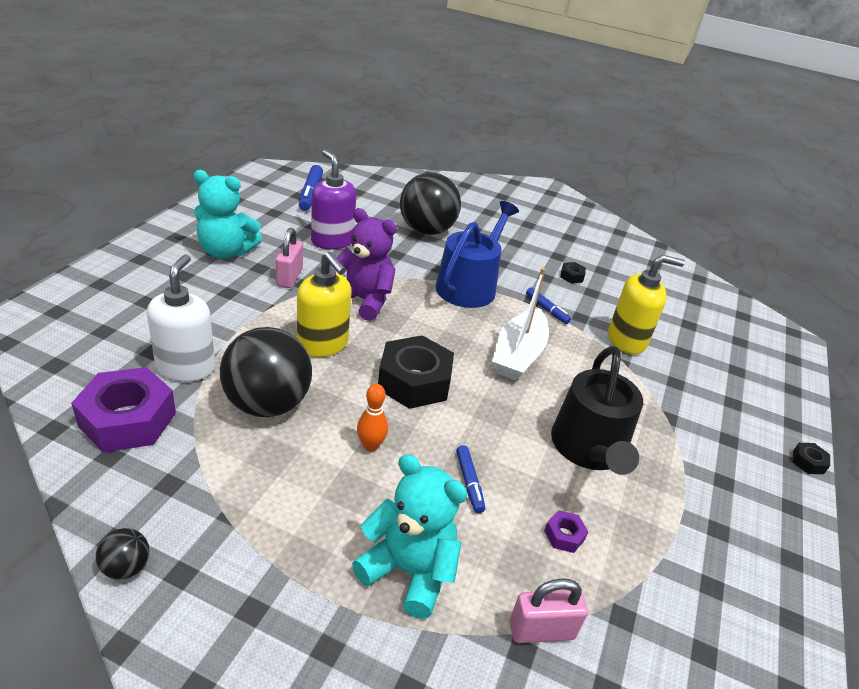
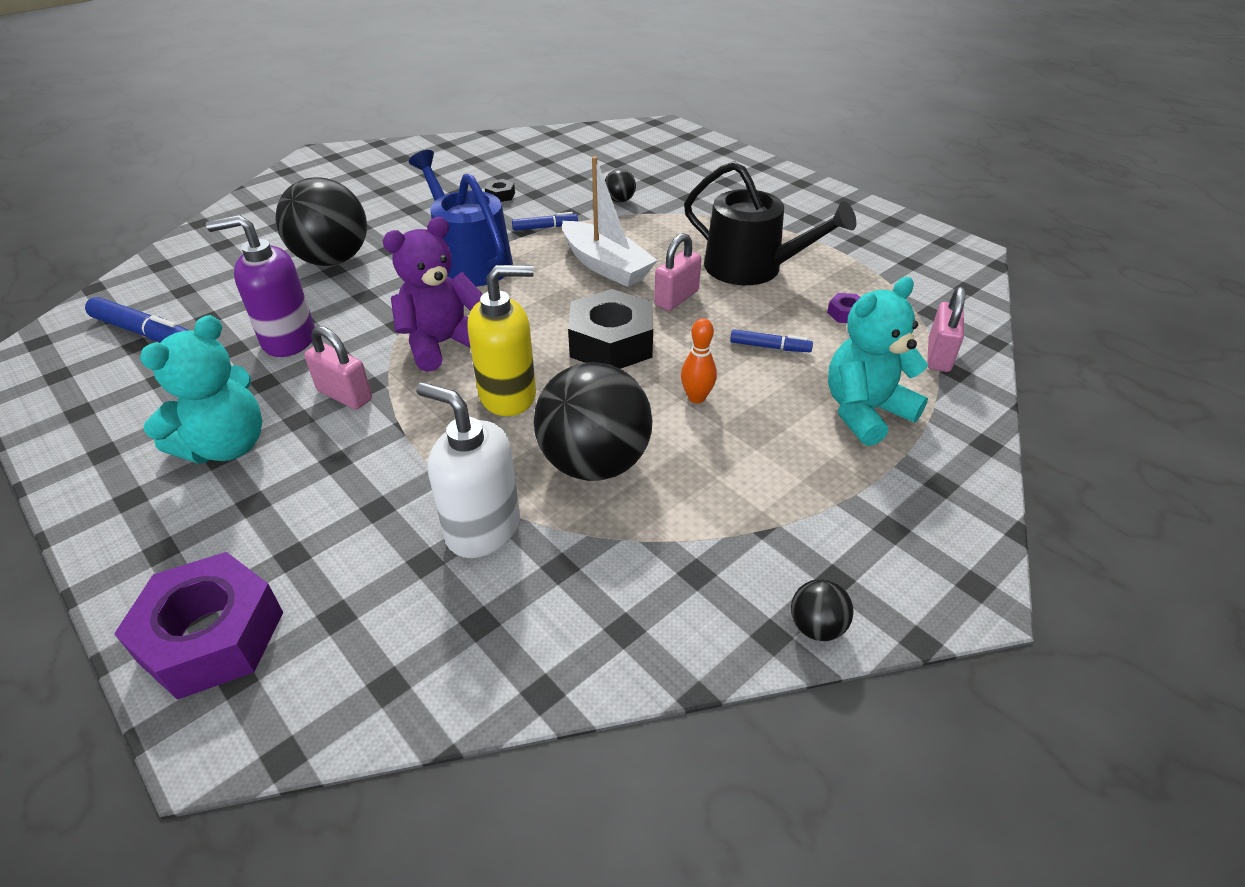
camera: 60 degrees left, 5 degrees up
(128, 419) = (562, 602): purple nut -> purple nut (212, 636)
(502, 406) = (676, 298): none -> pink padlock
(627, 340) = (620, 200): yellow soap dispenser -> black ball
(808, 462) = (803, 176): black nut -> none

